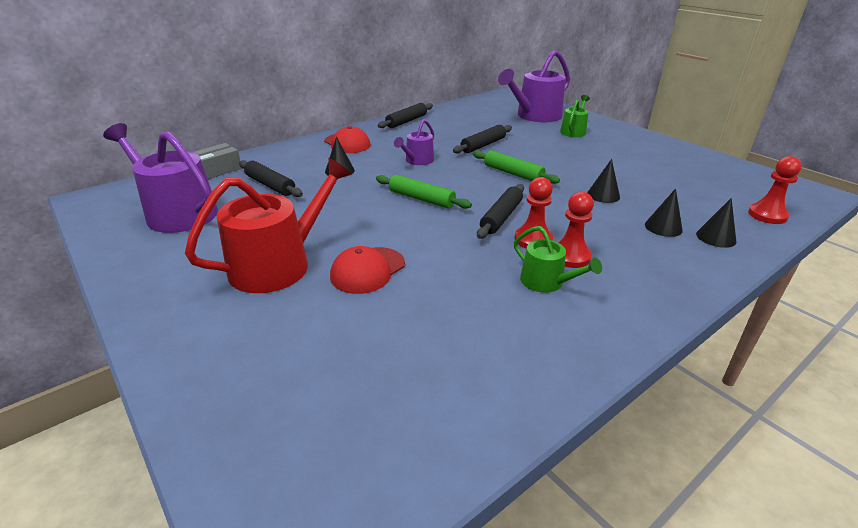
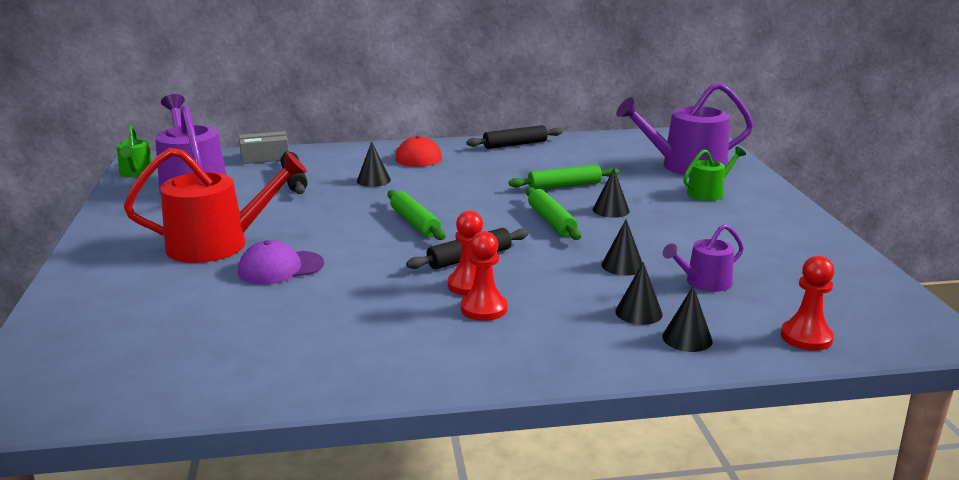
camera: 30 degrees right, 10 degrees down
(367, 270) = (280, 268): red cap -> purple cap
(417, 161) = (465, 187): purple watering can -> purple watering can (704, 282)
(483, 145) = (564, 186): black rolling pin -> green rolling pin
(537, 156) = (611, 210): none -> black cone
(546, 282) = (423, 322): green watering can -> green watering can (136, 173)

